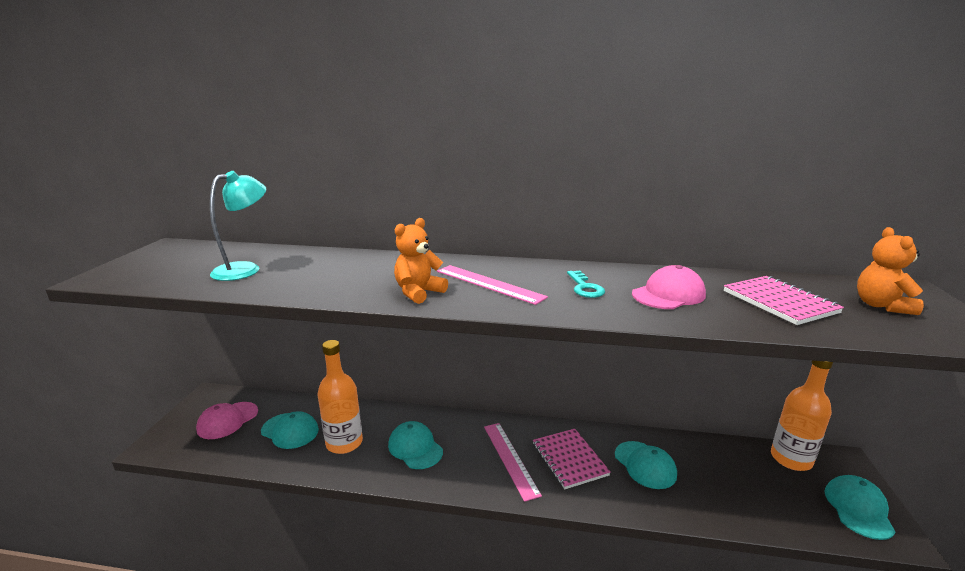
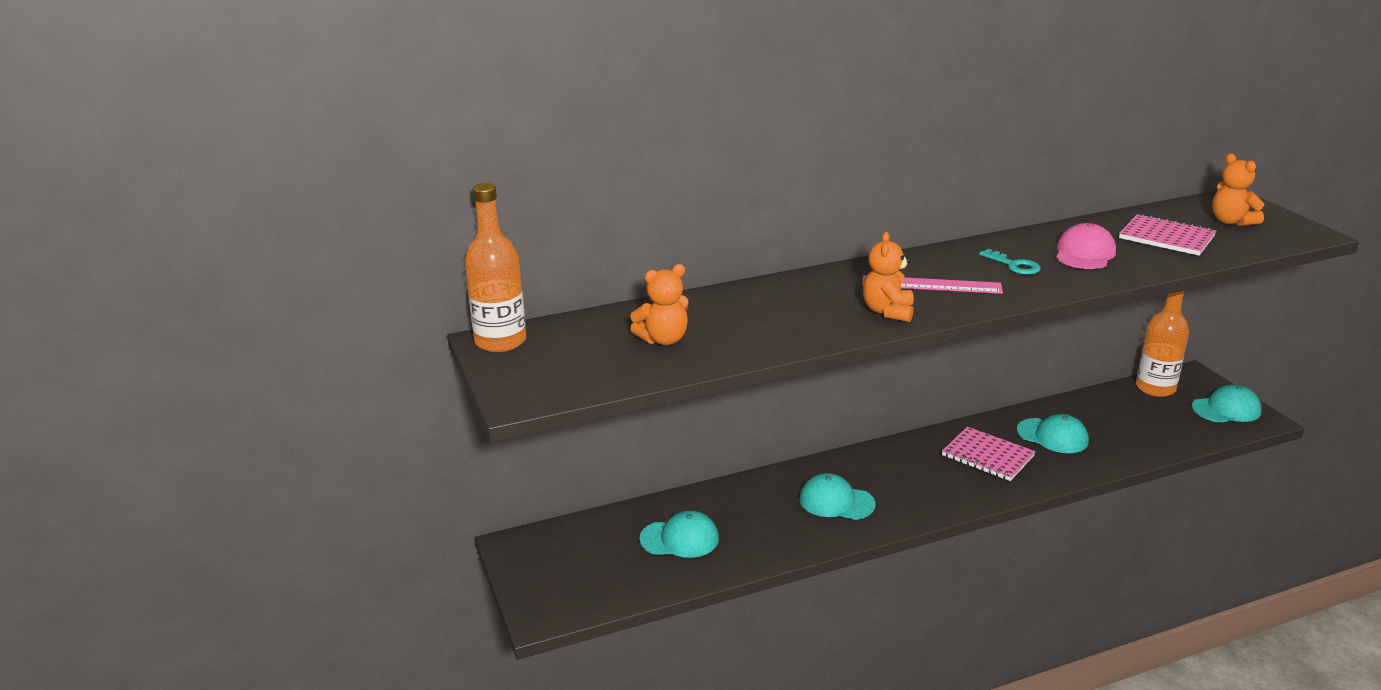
camera: 30 degrees left, 5 degrees up
(227, 420) = (587, 558): pink cap -> none
(245, 269) = (663, 340): turquoise lamp -> orange teddy bear
(344, 443) = (757, 526): orange bottle -> orange bottle (500, 341)
(510, 459) = (936, 476): pink ruler -> none
(858, 509) = (1226, 409): turquoise cap -> turquoise cap turned 90 degrees clockwise

